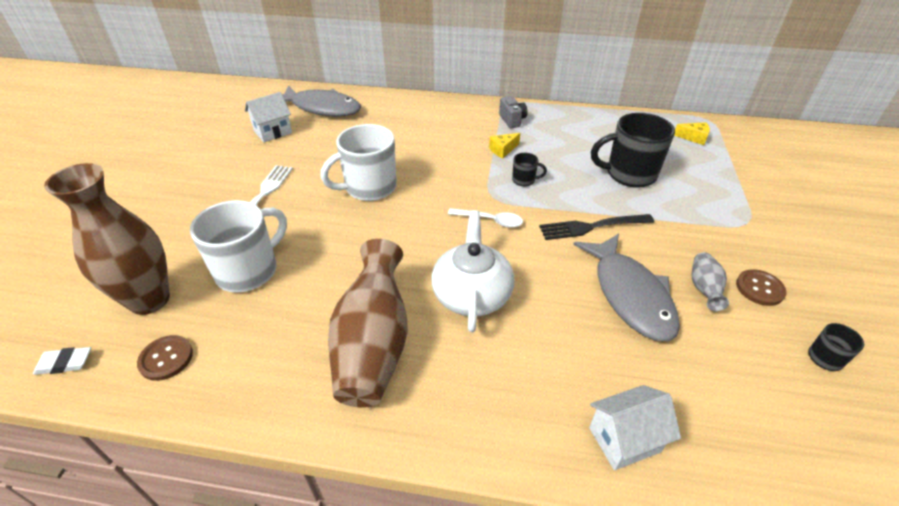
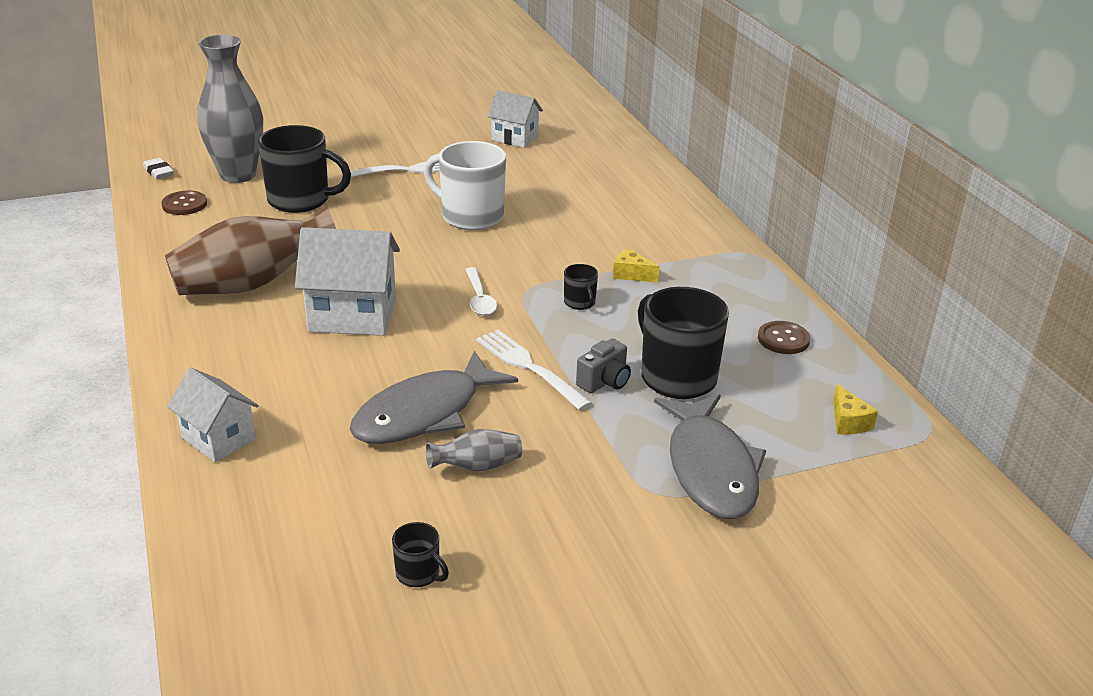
camera: 60 degrees right, 10 degrees down
(149, 300) = (238, 175): brown vase -> grey vase
(248, 270) = (300, 200): white mug -> black mug
(322, 108) = (591, 146): grey fish -> grey fish (710, 469)
(472, 294) = (352, 316): white teapot -> white house
(512, 120) = (711, 265): grey camera -> grey camera (604, 382)
(592, 226) = (530, 367): black fork -> white fork
(759, 288) = (513, 512): brown button -> brown button (783, 339)

